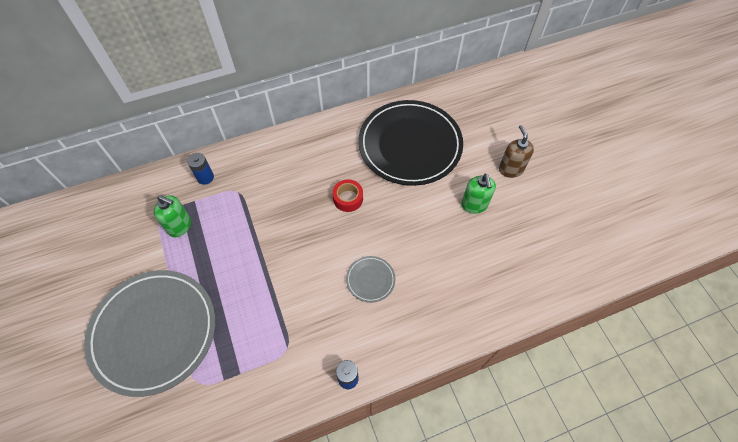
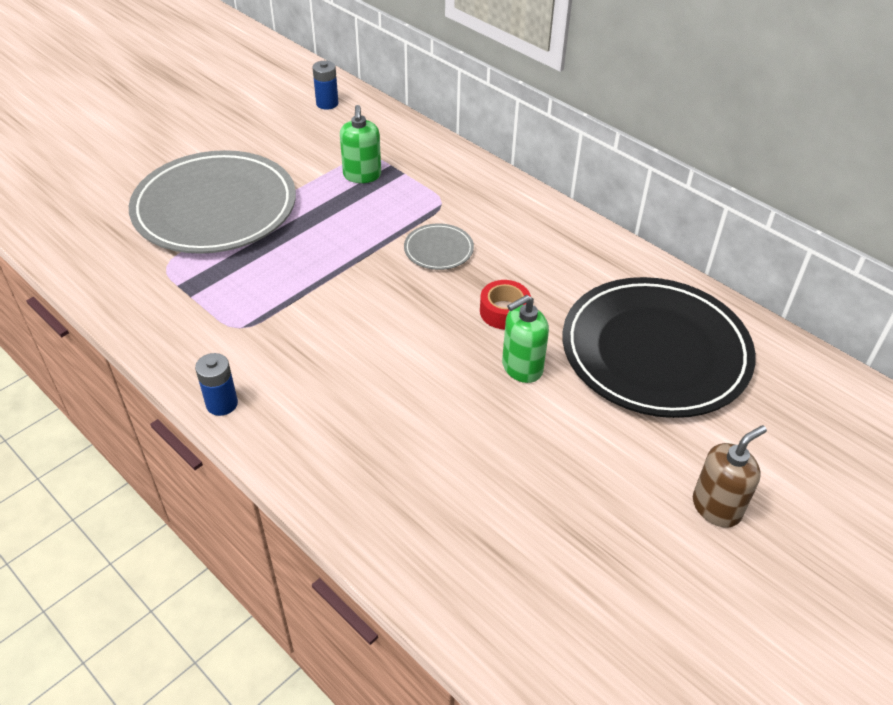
camera: 65 degrees right, 15 degrees down
(205, 177) = (443, 169): blue battery -> blue battery (327, 103)
(370, 280) = (384, 380): grey plate -> grey plate (438, 249)
(474, 205) = (600, 472): green soap dispenser -> green soap dispenser (521, 367)

